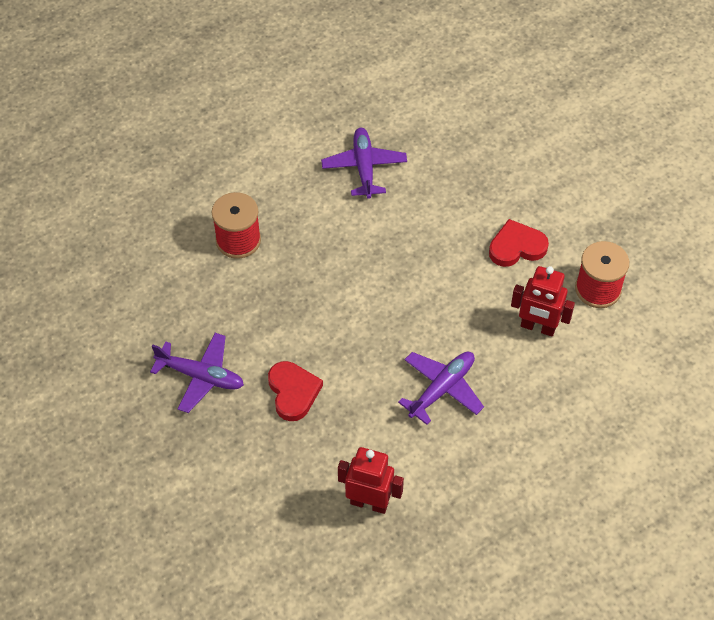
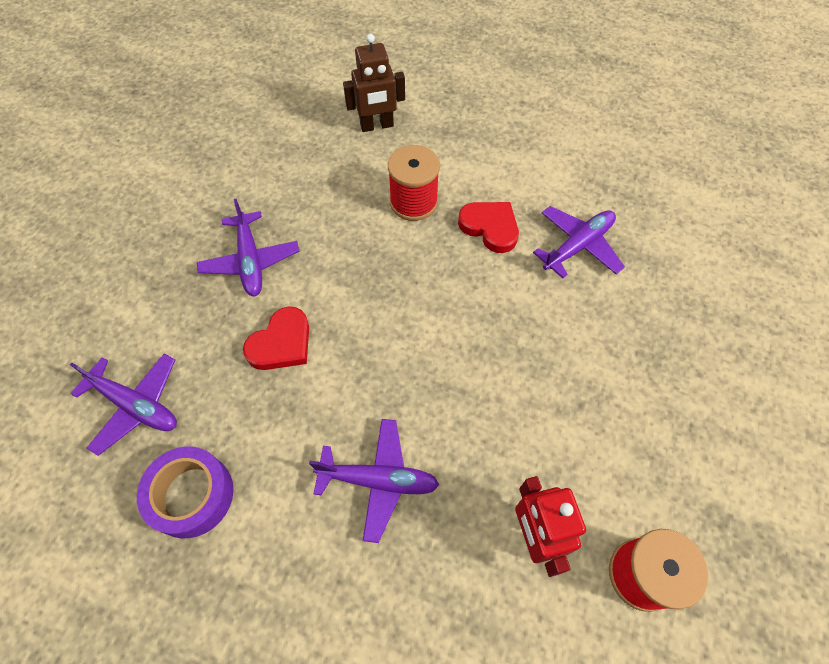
camera: 55 degrees right, 5 degrees up
(137, 219) = (377, 126): none -> brown robot
(270, 509) = (136, 405): none -> purple plane
(369, 503) = (192, 495): red robot -> purple tape
(516, 247) = (616, 443): red heart -> red heart (490, 227)

